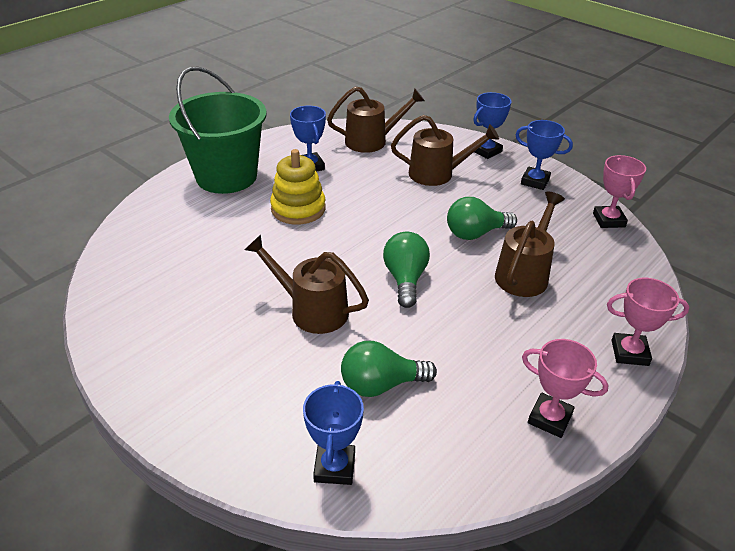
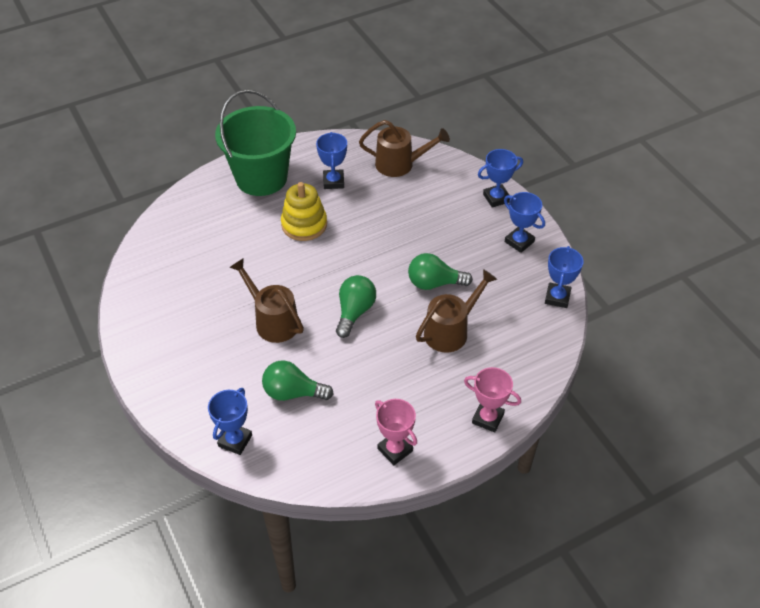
camera: 20 degrees right, 10 degrees up
(438, 174) = (438, 214): brown watering can -> none
(608, 220) = (557, 297): pink trophy -> blue trophy

